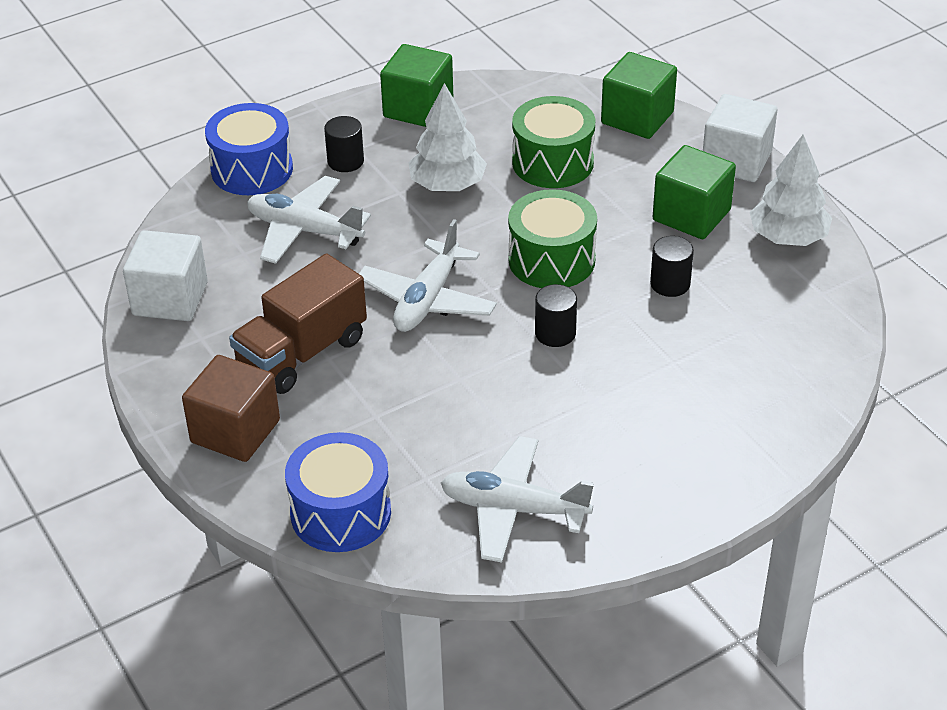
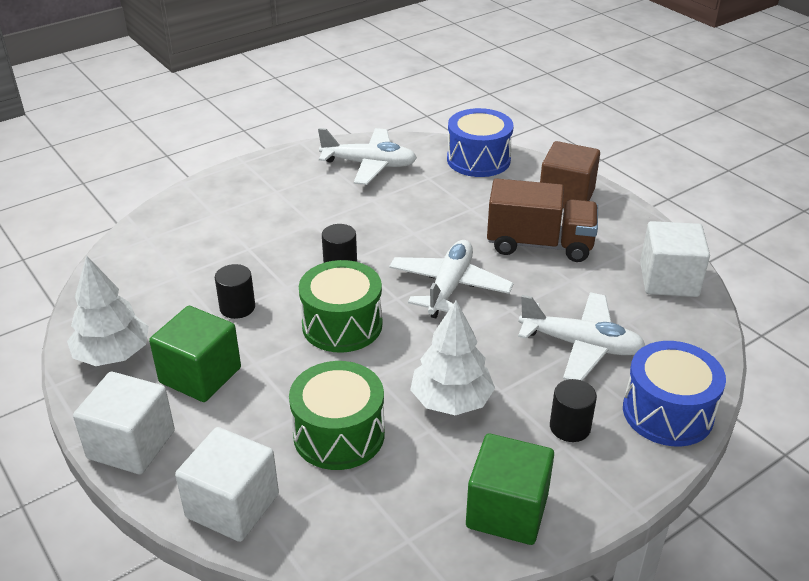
camera: 175 degrees right, 5 degrees down
(302, 353) = (539, 244): brown truck -> brown truck turned 60 degrees clockwise
(637, 118) = (232, 506): green cube -> white cube

